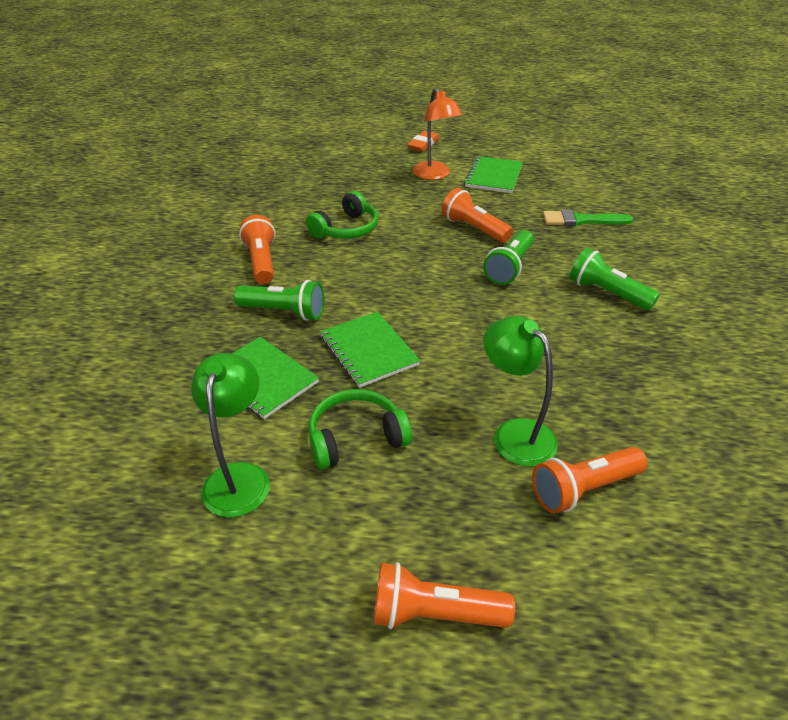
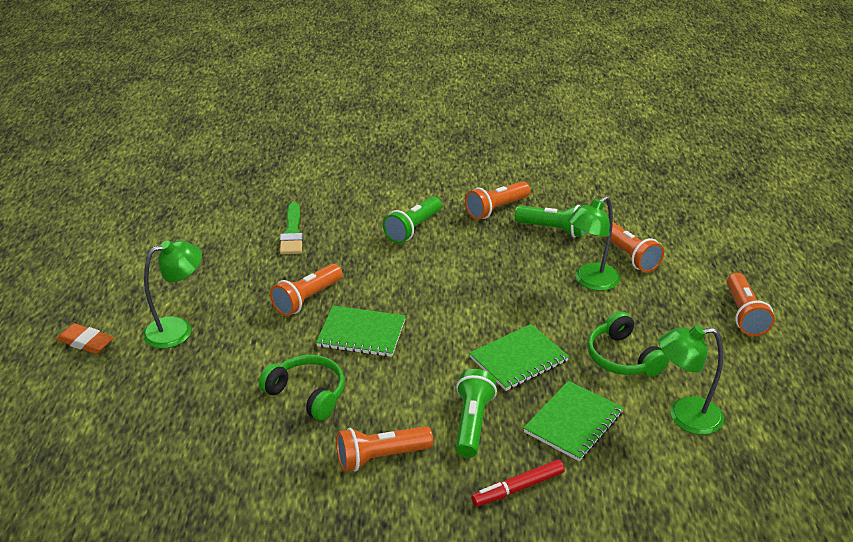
camera: 95 degrees left, 5 degrees down
(193, 331) = (518, 488): none -> red marker
(434, 175) = (178, 330): orange lamp -> green lamp
(493, 176) = (189, 284): green notebook -> green notebook (361, 333)
(509, 267) = (379, 278): green flashlight -> green flashlight (553, 229)
(673, 363) = (496, 209): none -> orange flashlight

